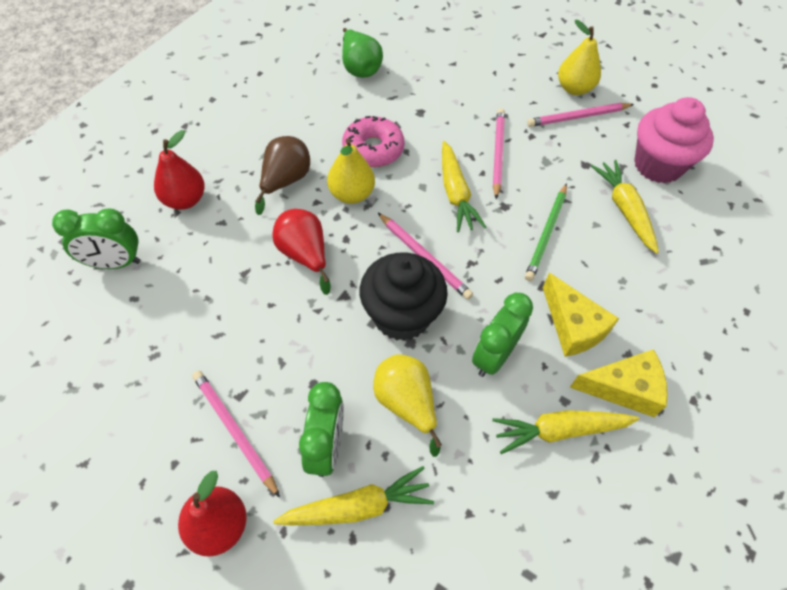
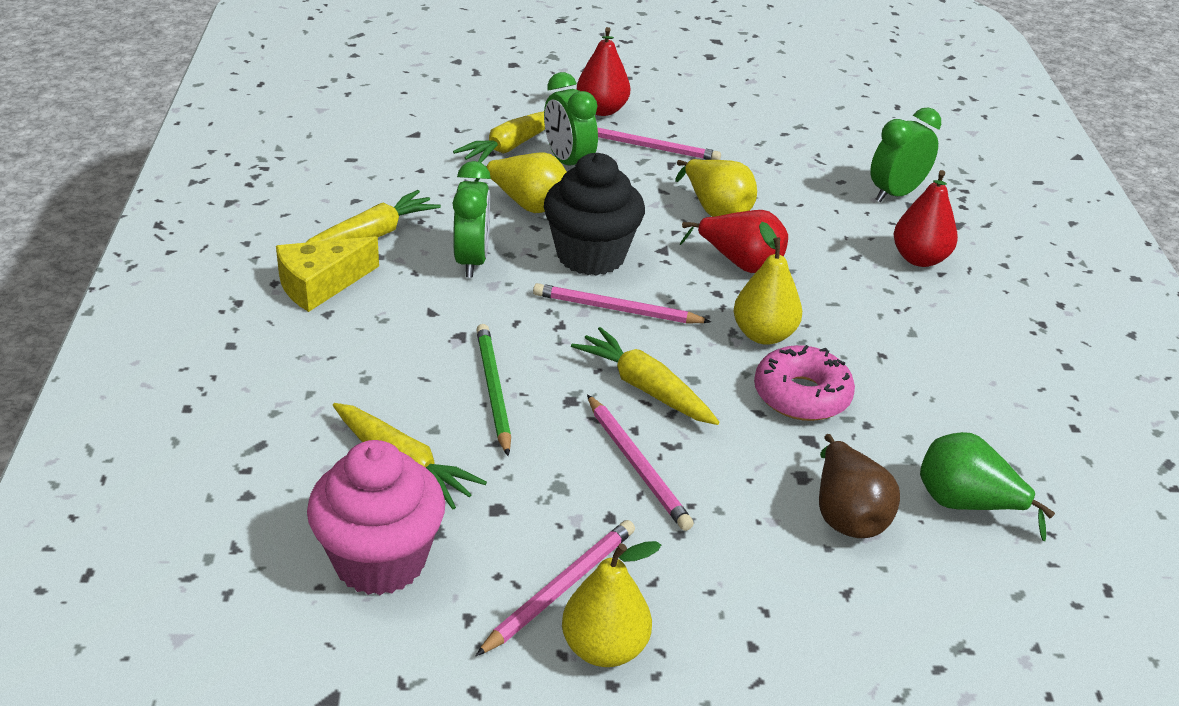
camera: 145 degrees right, 20 degrees down
(264, 317) = (715, 210): none -> yellow pear
(285, 181) = (850, 316): brown pear -> brown pear (846, 515)
(573, 326) = (403, 313): yellow cheese -> none

